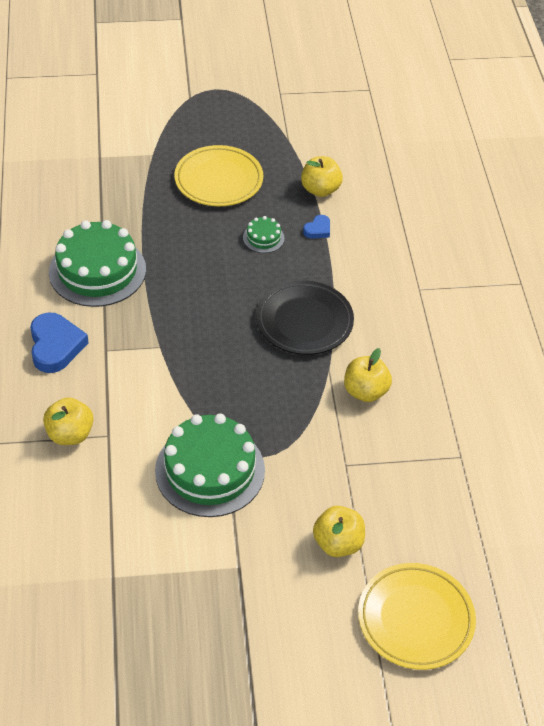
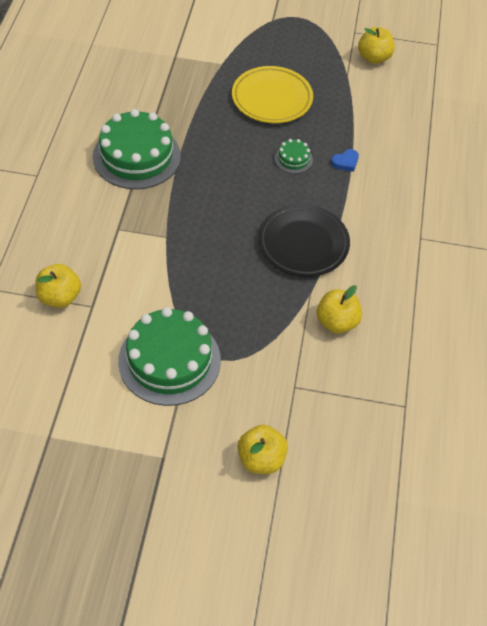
camera: 15 degrees right, 5 degrees up
(55, 346) = (76, 215): blue heart -> none
(320, 190) = (360, 126): yellow apple -> yellow apple (374, 58)
(415, 619) = (308, 552): yellow plate -> none

